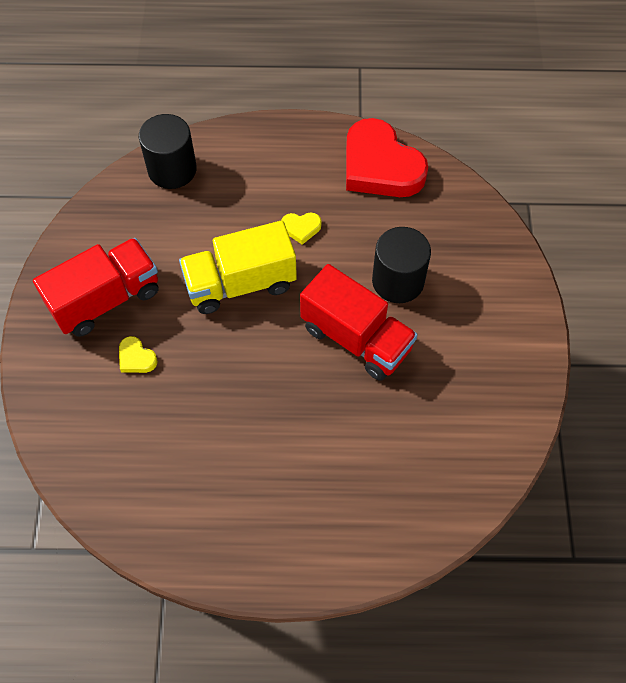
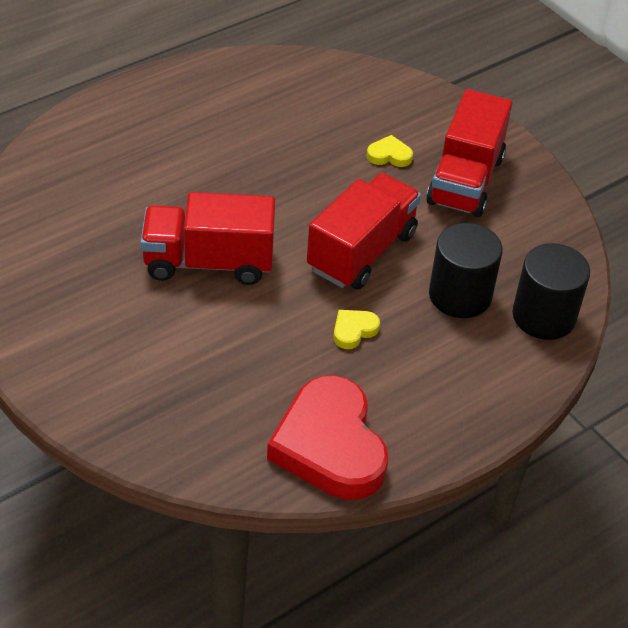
camera: 140 degrees right, 15 degrees down
(240, 283) = (362, 251): yellow truck -> red truck
(380, 166) = (330, 445): red heart -> red heart turned 120 degrees counterclockwise
(398, 281) = (208, 332): black cylinder -> black cylinder (460, 295)

